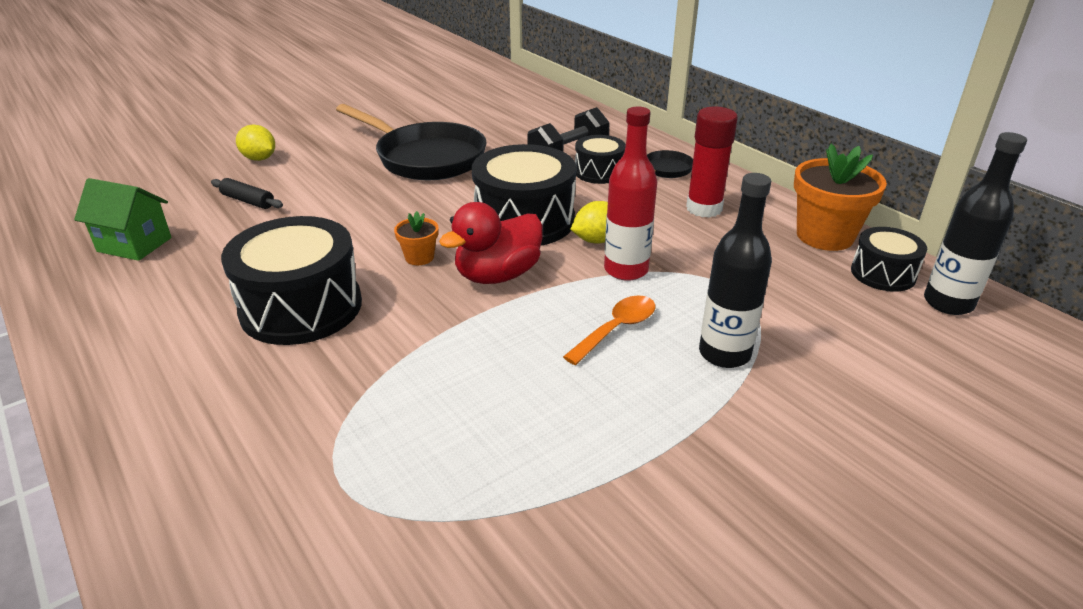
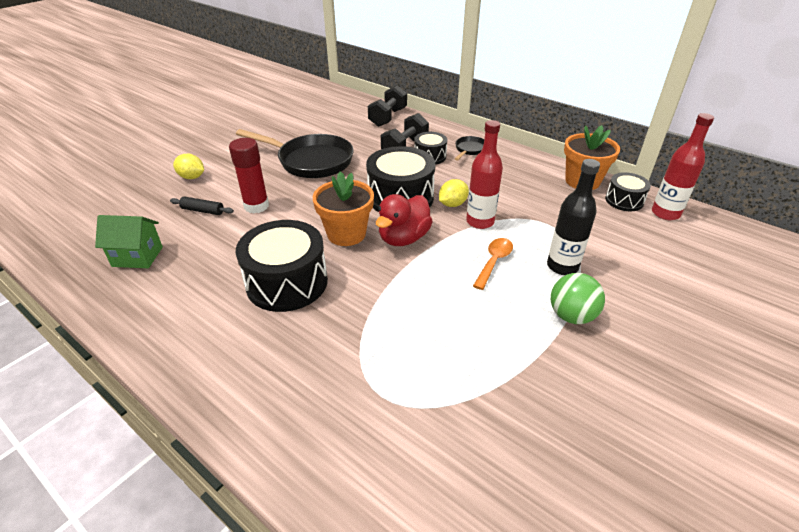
camera: 15 degrees left, 5 degrees up
(419, 257) = (346, 234): orange flower pot -> orange flower pot, size x2.02
(566, 115) = (388, 117): none -> black dumbbell
(700, 429) = (571, 316): none -> green ball
(704, 208) = (505, 173): red glue stick -> red glue stick (256, 206)
(948, 303) = (665, 213): black bottle -> red bottle

